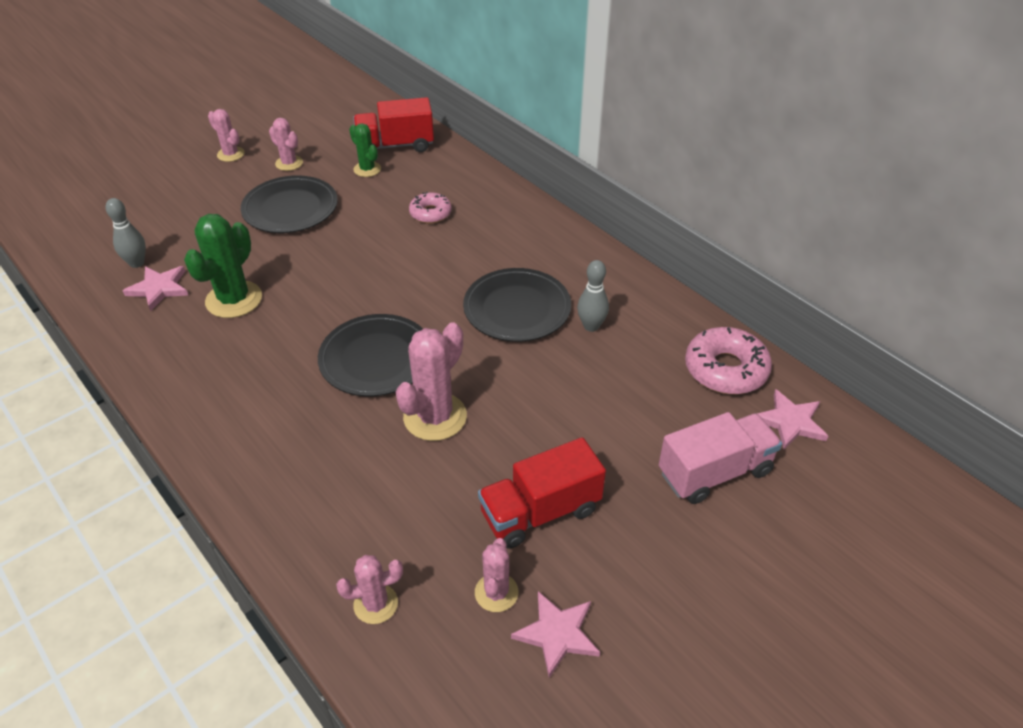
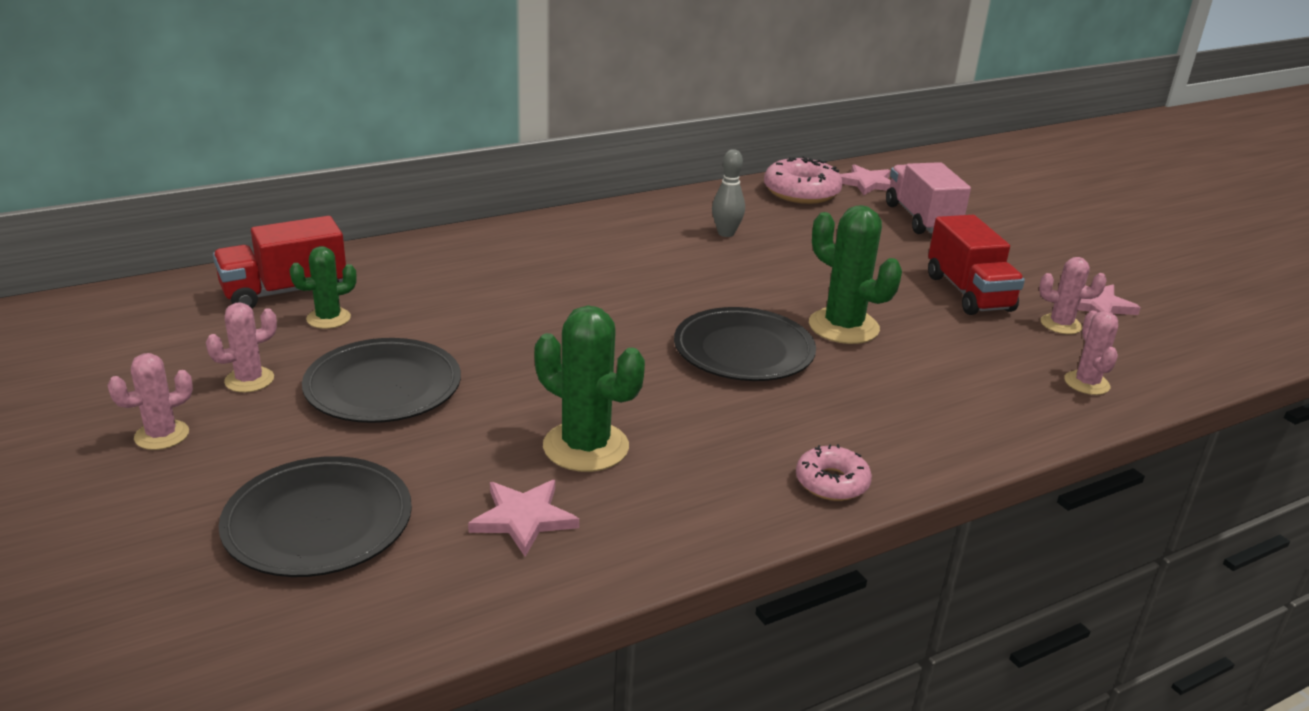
camera: 80 degrees left, 15 degrees down
(137, 263) = (437, 544): grey bowling pin -> none
(395, 146) = (284, 292): red truck -> red truck turned 60 degrees clockwise
(430, 213) = (473, 287): pink donut -> pink donut (832, 482)
(435, 417) = (843, 327): pink cactus -> green cactus
(517, 309) = (685, 263): black plate -> black plate (318, 522)

